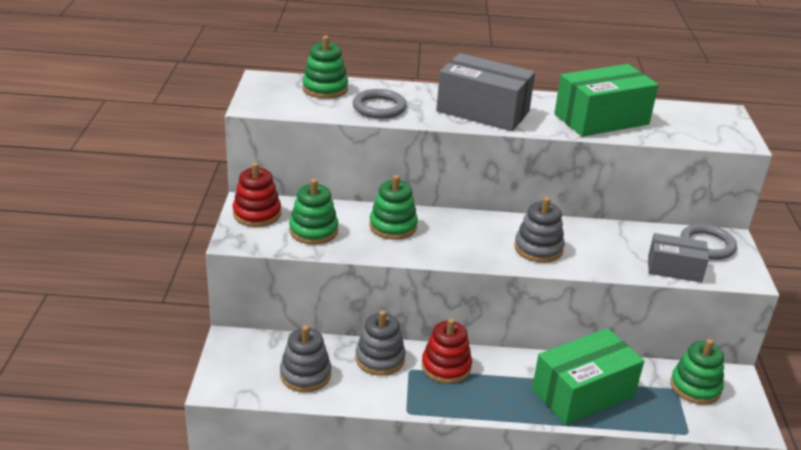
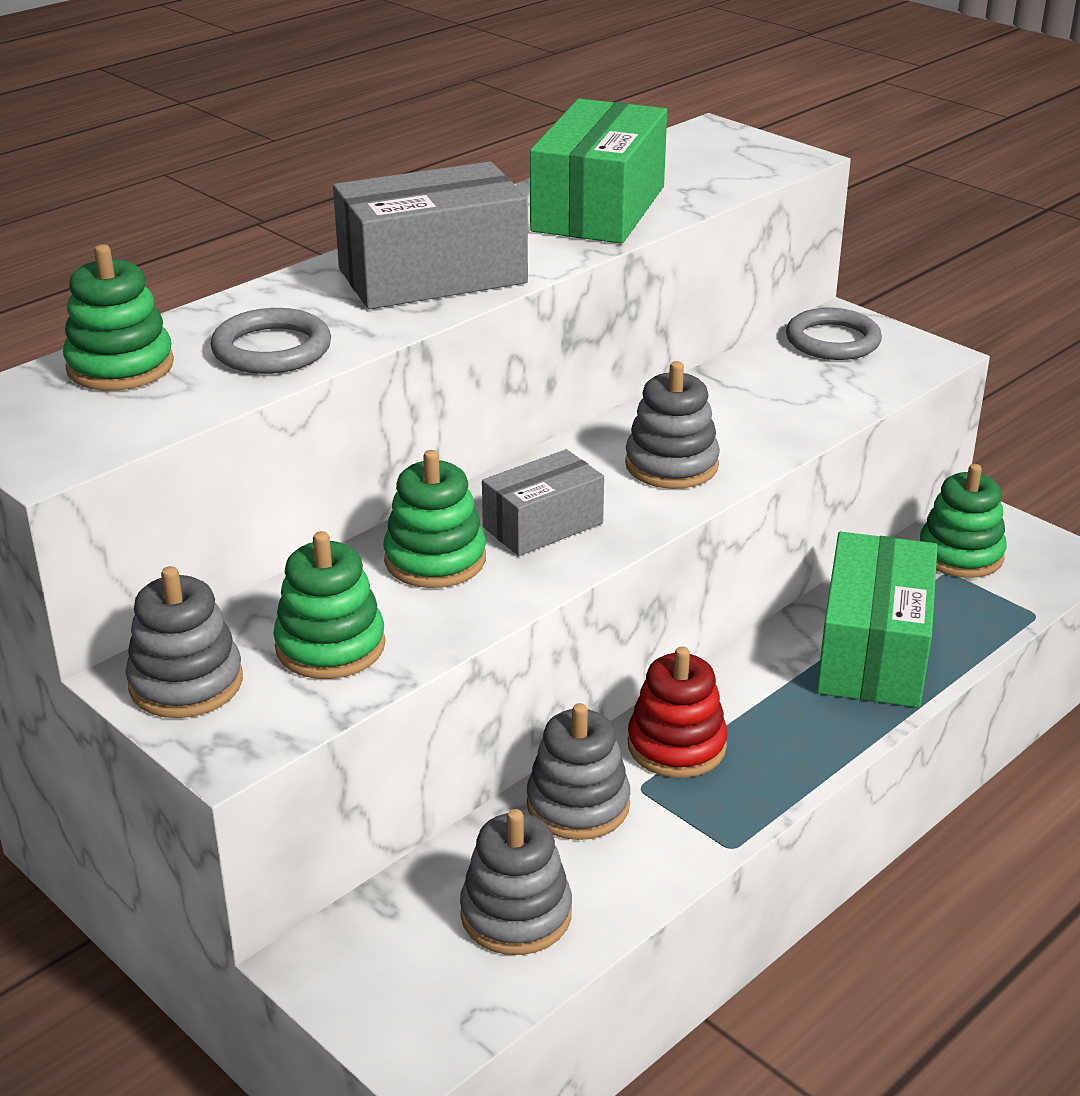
camera: 45 degrees left, 0 degrees up
(257, 214) = (186, 683): red stacking toy -> grey stacking toy
(674, 269) = (852, 391): grey box -> grey box (542, 525)

